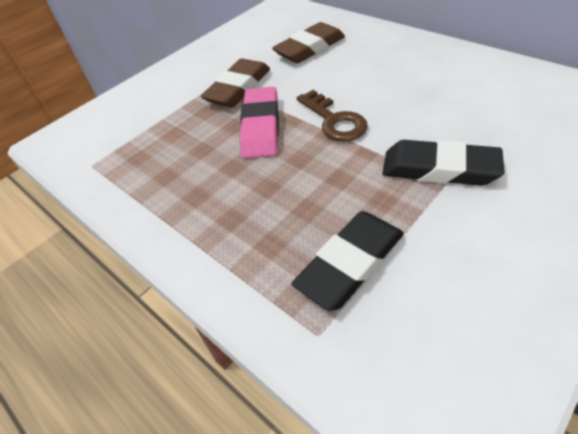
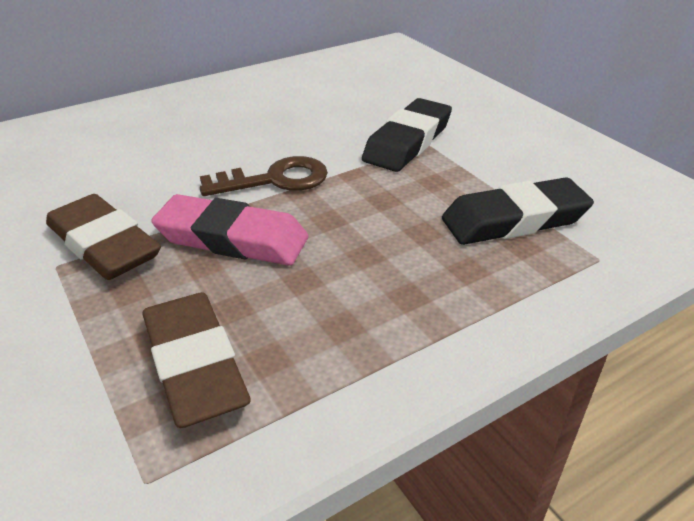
camera: 80 degrees left, 10 degrees down
(309, 48) = (82, 163): brown eraser -> brown eraser (194, 365)
(350, 263) = (514, 220): black eraser -> black eraser turned 75 degrees counterclockwise

